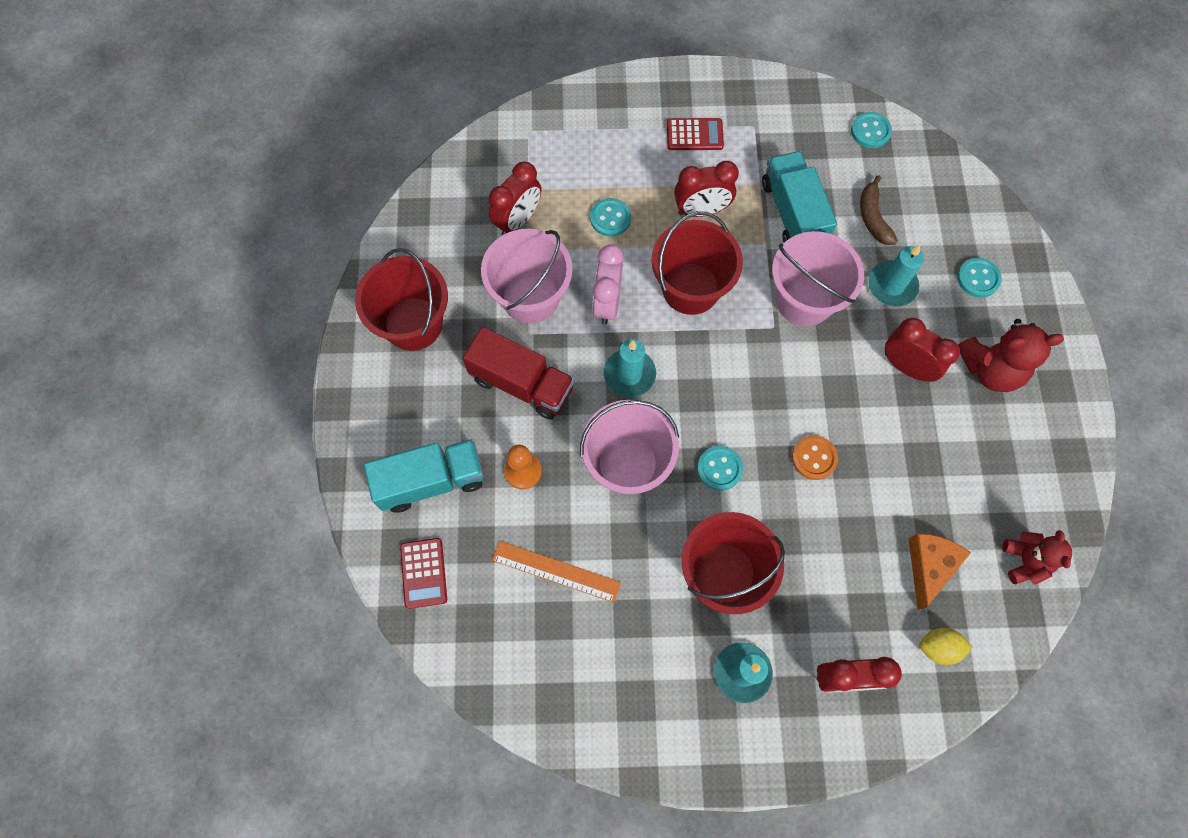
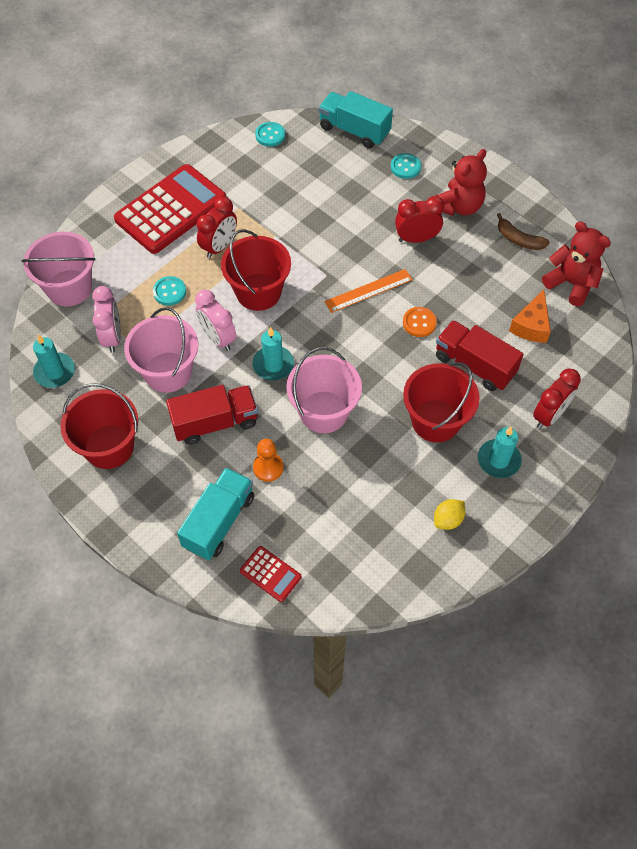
camera: 45 degrees left, 10 degrees down
(518, 220) = (112, 337): red clock -> pink clock
(556, 571) = (346, 502): orange ruler -> orange ruler (368, 291)
(694, 135) = (171, 210): red calculator -> red calculator, size x2.26
(719, 468) = (376, 370): turquoise button -> none
(793, 213) = (273, 209): turquoise truck -> turquoise truck (354, 130)
(804, 299) = (327, 248): pink bucket -> pink bucket (69, 288)
(823, 553) = (474, 365): none -> red truck
(873, 217) = (319, 178): brown banana -> brown banana (518, 239)
(892, 286) = (366, 204): turquoise candle -> turquoise candle (55, 372)
(929, 566) = (531, 325): orange cheese -> orange cheese turned 135 degrees counterclockwise
(938, 647) = (576, 360): yellow lemon -> yellow lemon (448, 520)
(1024, 561) = (571, 284): red teddy bear -> red teddy bear, size x1.53

